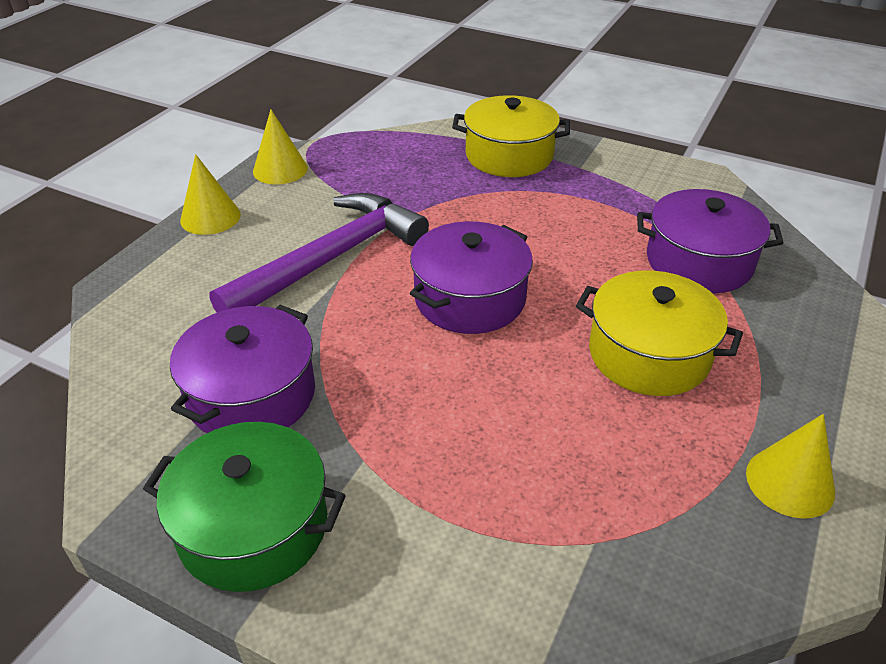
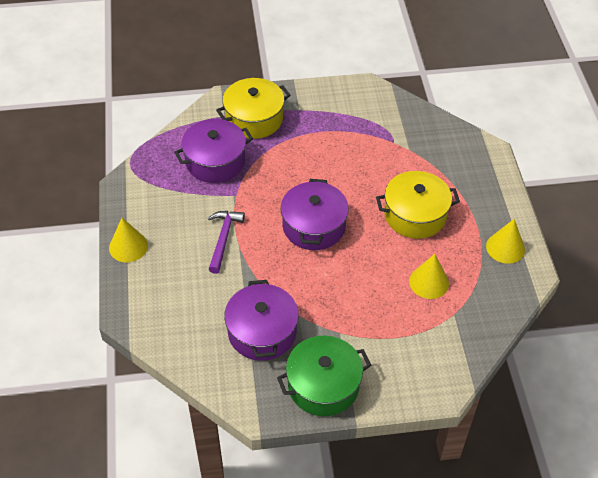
camera: 35 degrees left, 10 degrees up
(280, 169) = (132, 193): yellow cone -> yellow cone (429, 282)
(330, 259) = (223, 239): purple hammer -> purple hammer, size x0.55
(699, 262) = (401, 148): purple pot -> purple pot (215, 161)

